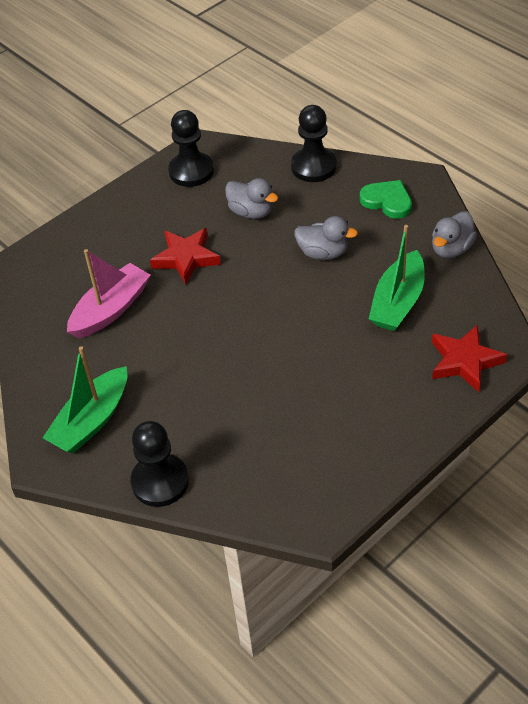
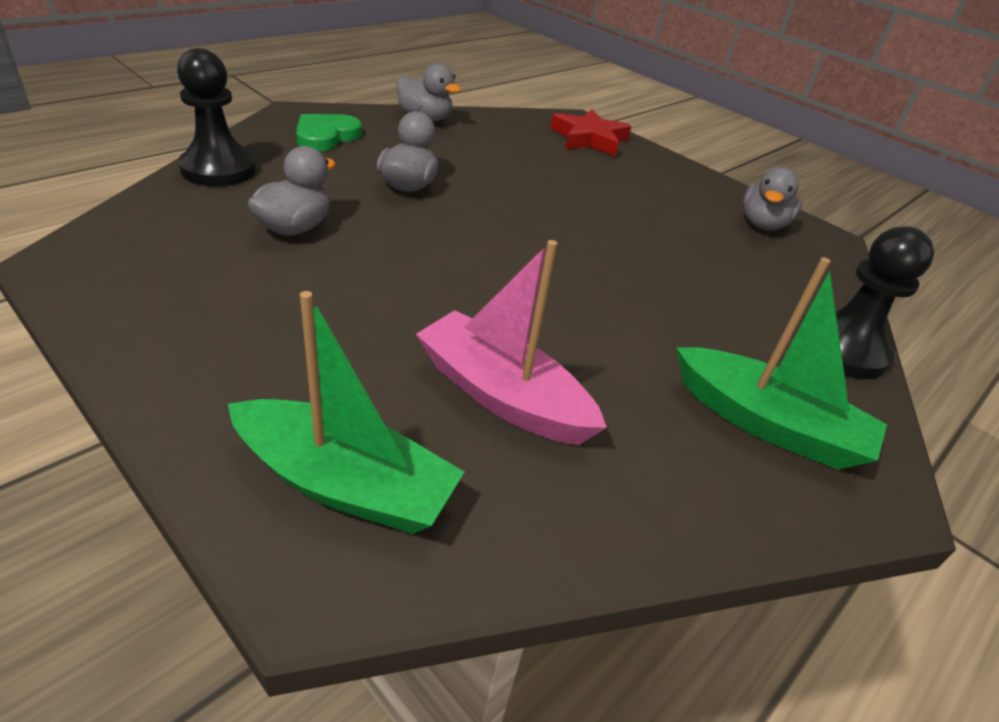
camera: 100 degrees left, 10 degrees down
(186, 258) = (384, 298): red star -> none
(191, 171) = (139, 276): black pawn -> none
(331, 474) = (762, 224): none -> grey duck
(398, 302) = (504, 155): green boat -> green boat (345, 483)

